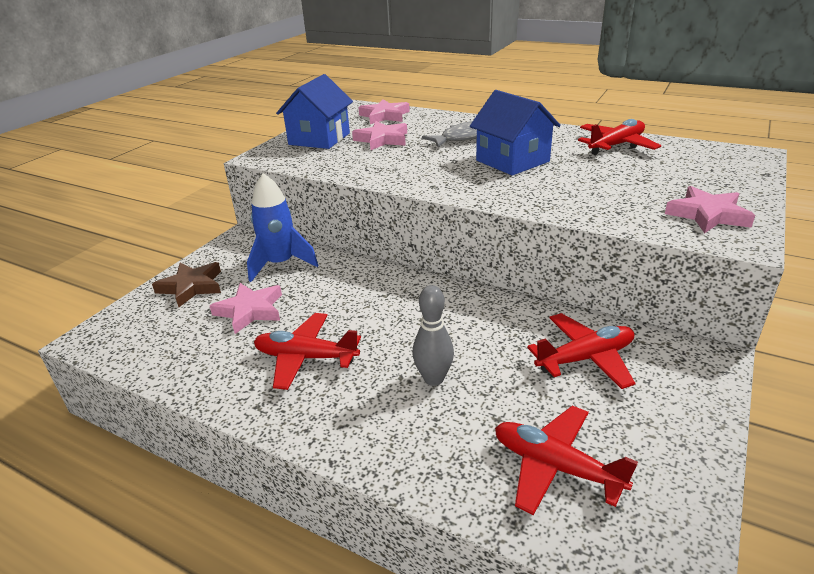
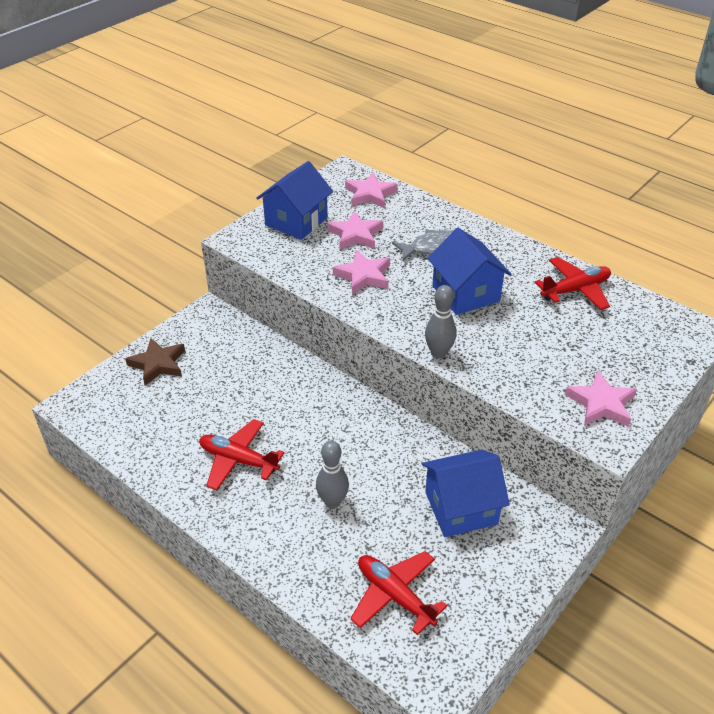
camera: 10 degrees right, 10 degrees up
(250, 310) = (203, 401): pink star -> pink star (363, 276)
(280, 264) = (238, 352): blue rocket -> none
(511, 203) = (438, 353): none -> grey bowling pin
(585, 358) = (461, 508): red plane -> blue house

